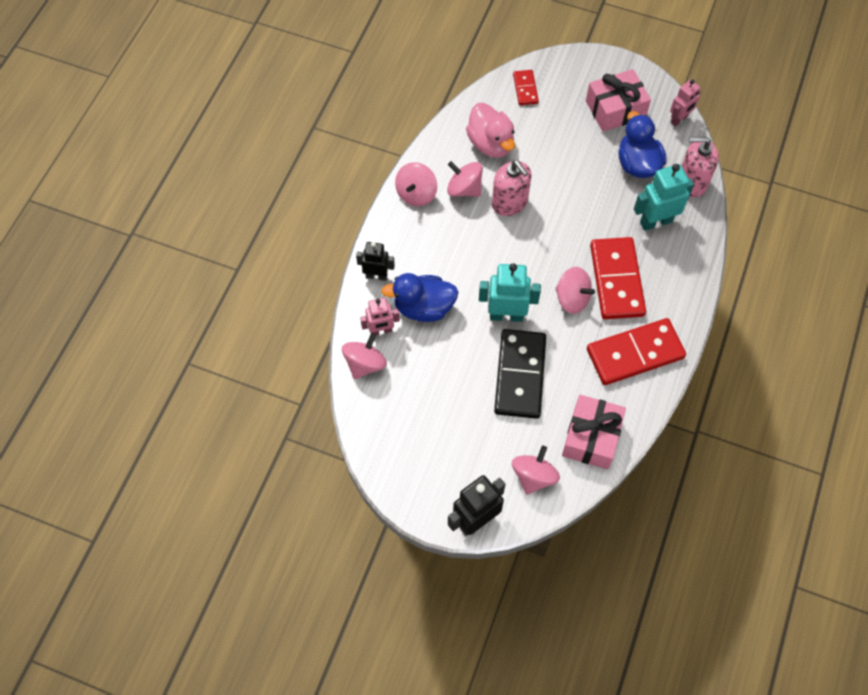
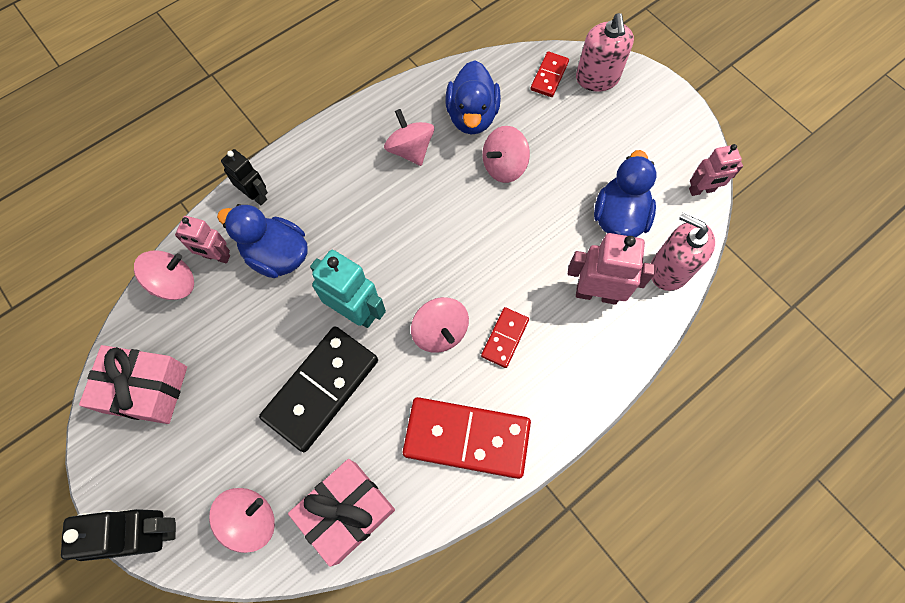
camera: 30 degrees right, 5 degrees up
(416, 194) = (358, 131): pink spinning top -> pink spinning top (504, 166)
(491, 144) = (472, 116): pink duck -> blue duck
(509, 203) = (447, 189): pink soap dispenser -> pink soap dispenser (597, 78)
(615, 109) = (634, 144): pink gift -> pink gift (145, 389)
(616, 280) = (504, 338): red domino -> red domino, size x0.50
(656, 221) = (596, 293): turquoise robot -> pink robot

